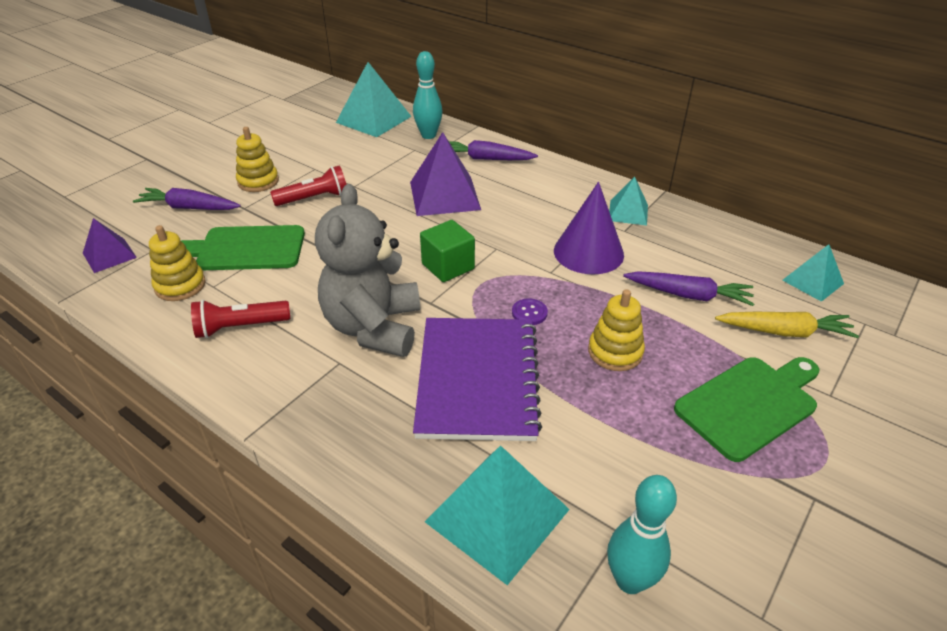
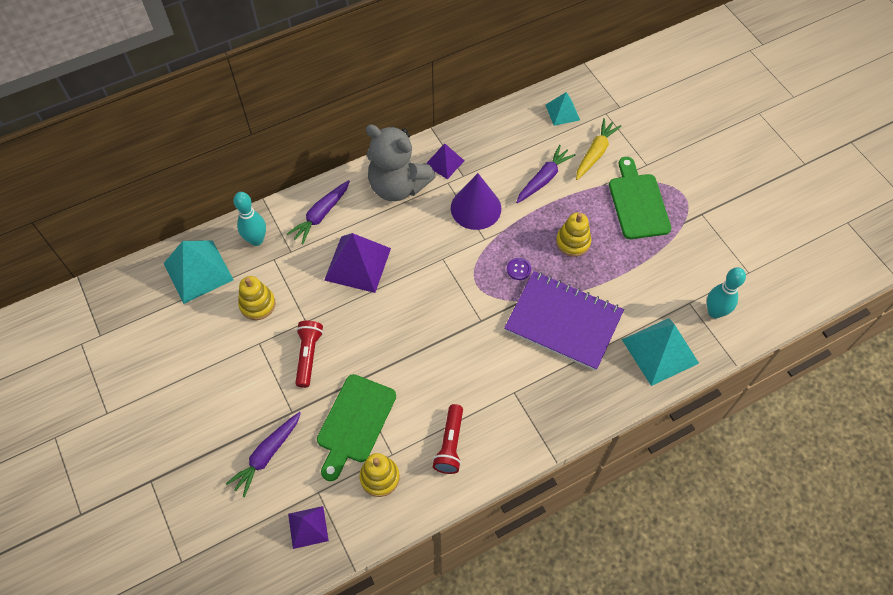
camera: 65 degrees left, 20 degrees up
(258, 181) = (255, 392): yellow stacking toy -> yellow stacking toy (257, 304)
(374, 327) = (490, 362): grey teddy bear -> grey teddy bear (398, 186)
(448, 266) = (448, 296): green cube -> none
(628, 212) = (444, 162): turquoise pyramid -> purple pyramid

